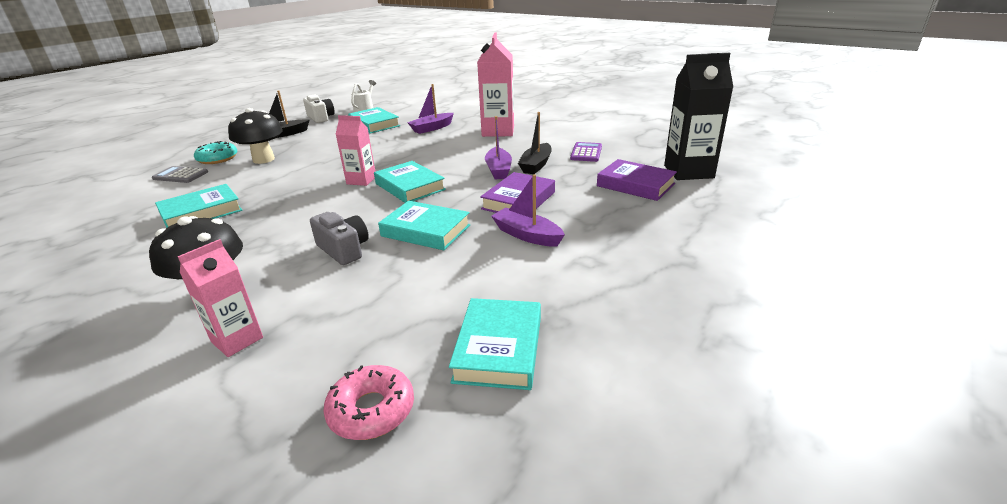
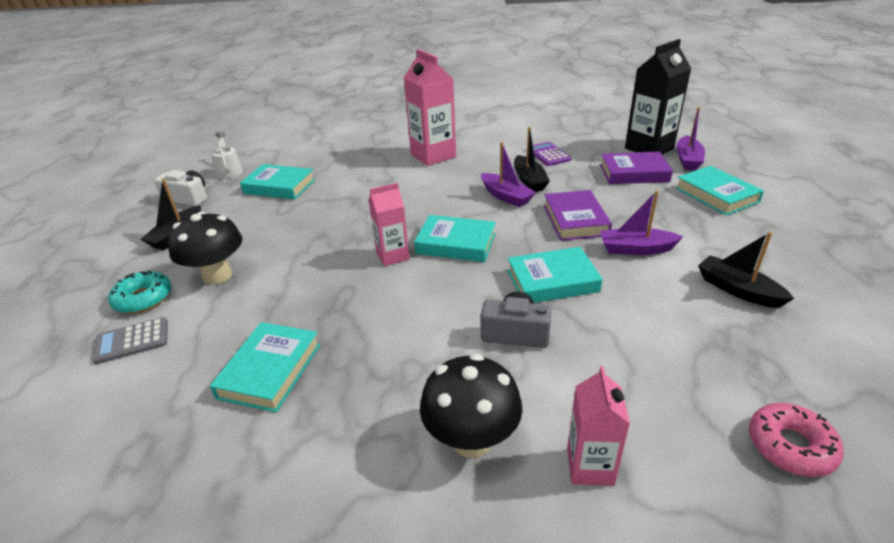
camera: 35 degrees left, 5 degrees up
(432, 128) = (357, 172): purple boat -> purple boat (688, 160)
(499, 348) = (777, 349): turquoise book -> turquoise book (716, 195)
(554, 295) = (738, 290): none -> black boat

